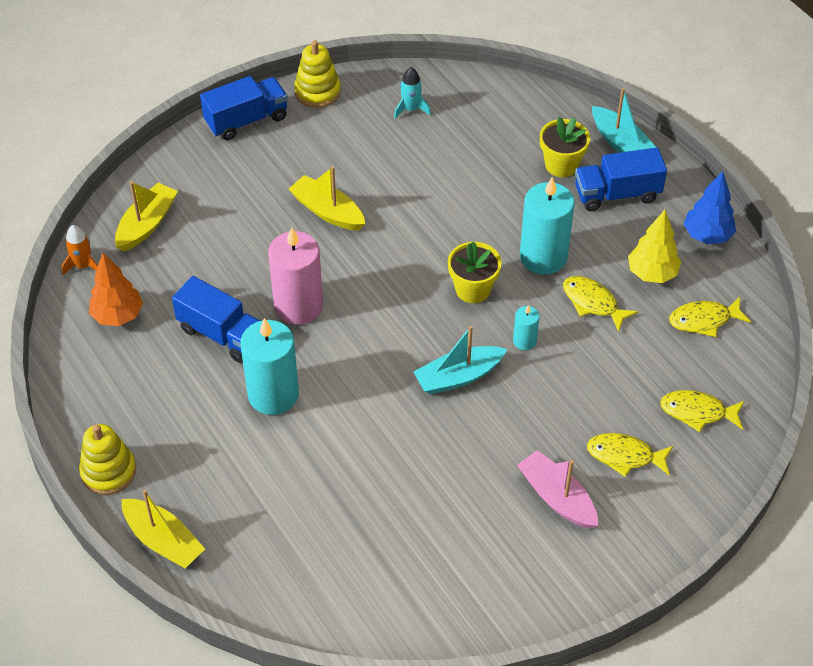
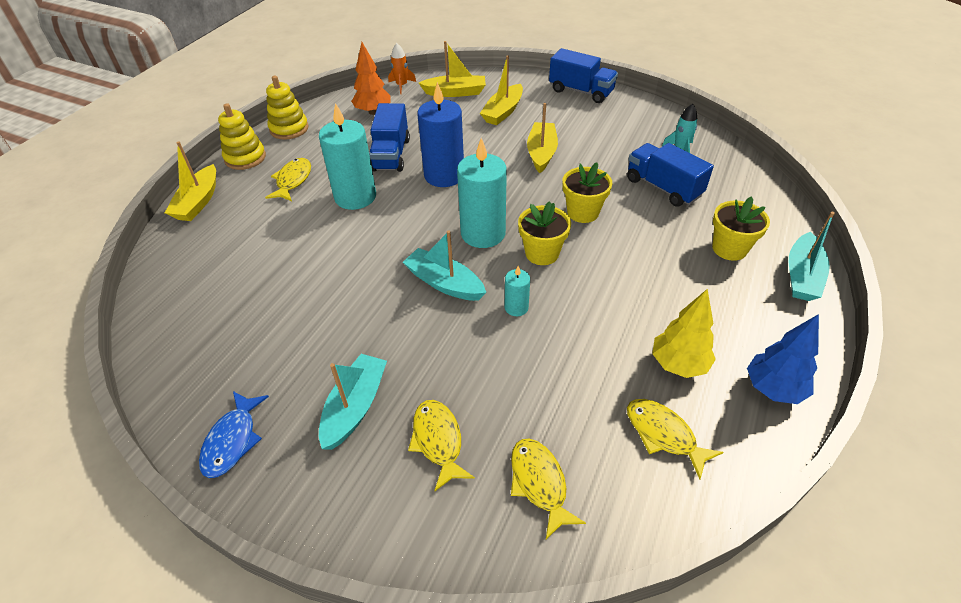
camera: 60 degrees right, 5 degrees down
(226, 203) = (503, 112): none -> yellow boat
(298, 306) = (444, 175): pink candle -> blue candle
(317, 92) = (641, 106): yellow stacking toy -> yellow stacking toy (289, 129)
(442, 231) = (583, 212): none -> yellow flower pot
(536, 595) = (232, 440): none -> blue fish
(543, 257) = (618, 280): turquoise candle -> turquoise candle (483, 233)
(557, 497) = (355, 407): pink boat -> turquoise boat
(593, 303) = (600, 335): yellow fish -> yellow fish (293, 180)
(617, 194) = (742, 298): blue truck -> blue truck (663, 187)

